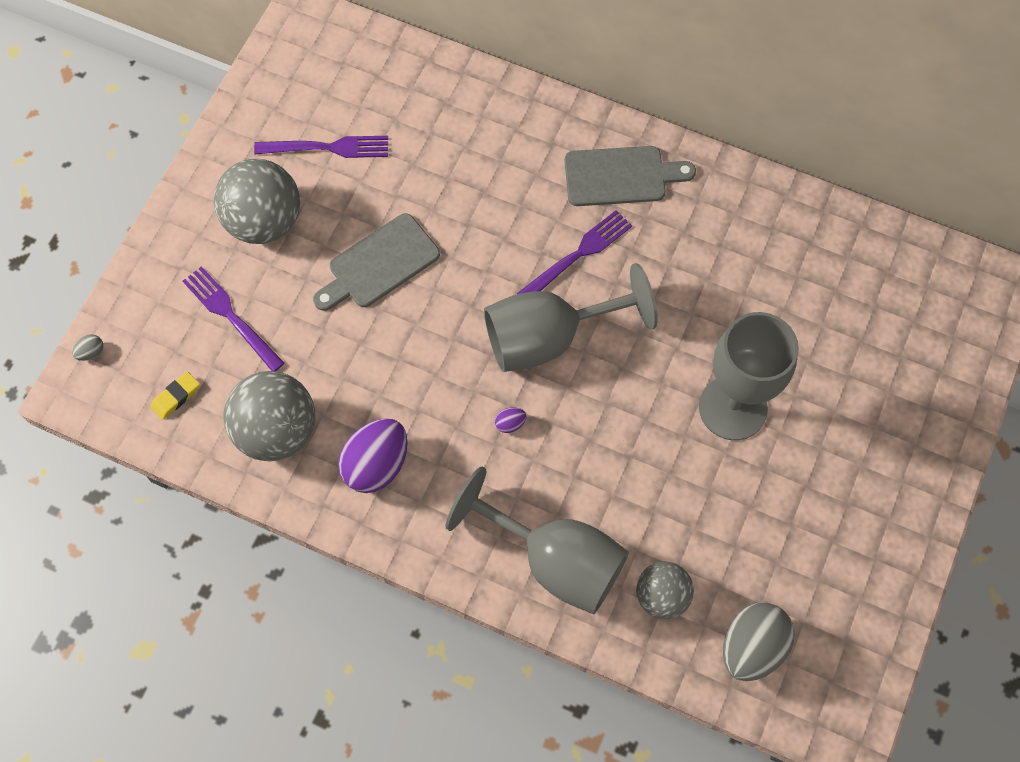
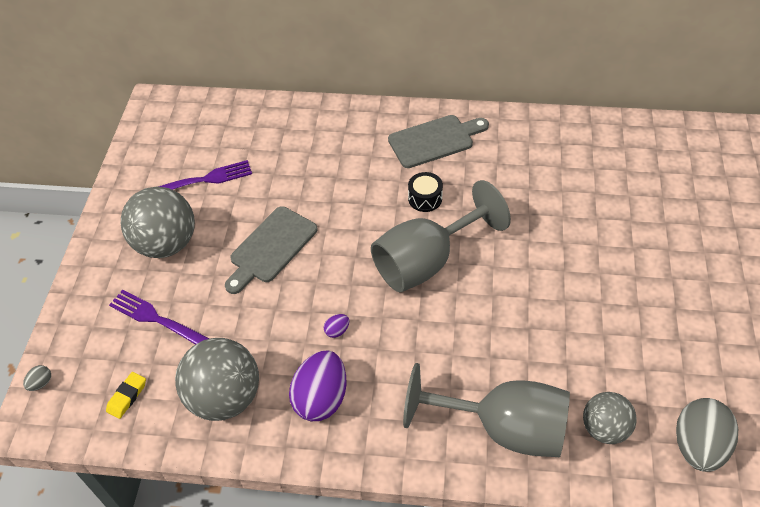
camera: 15 degrees left, 15 degrees down
(510, 424) = (421, 332): purple egg -> purple egg (337, 331)
(578, 254) = (425, 198): purple fork -> black drum
(733, 408) = (591, 269): grey goblet -> none

